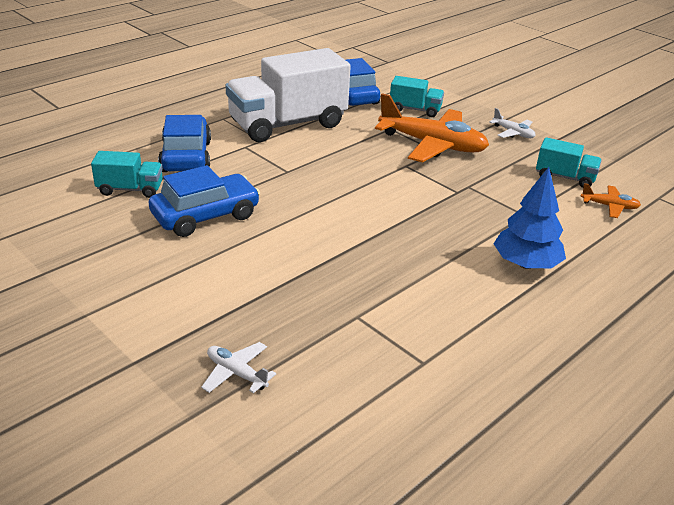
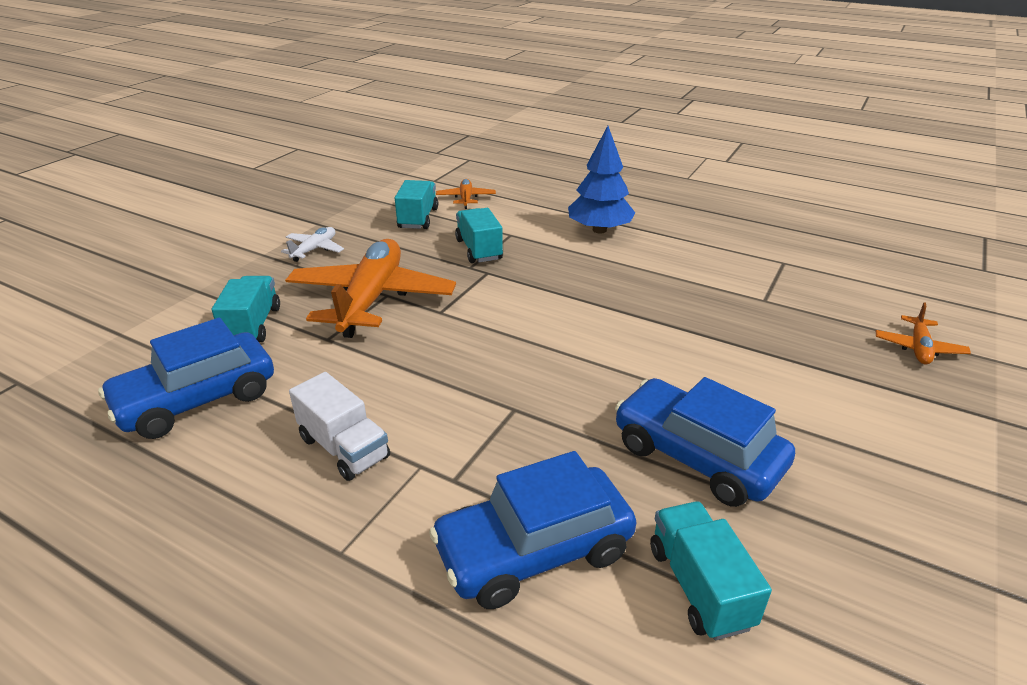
camera: 105 degrees left, 0 degrees up
(236, 373) = (918, 348): white plane -> orange plane
(287, 124) = (344, 448): white truck -> white truck, size x0.47
(497, 194) = (479, 250): none -> turquoise truck

